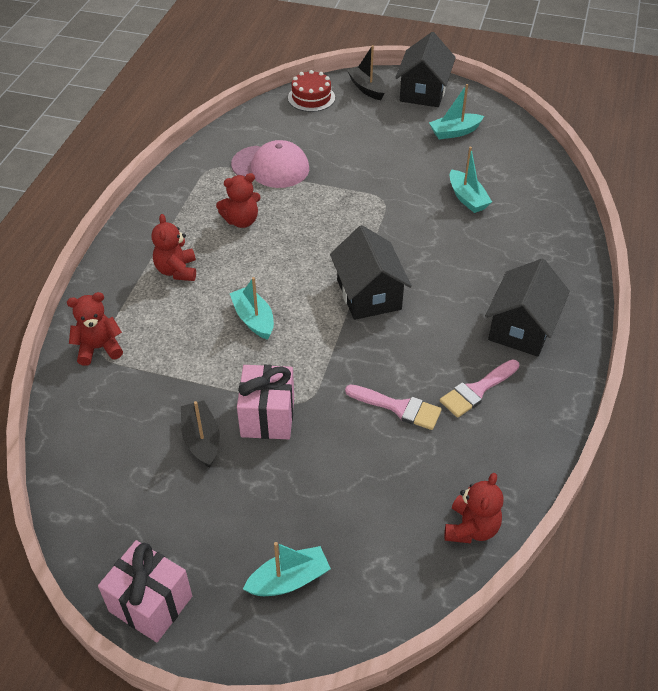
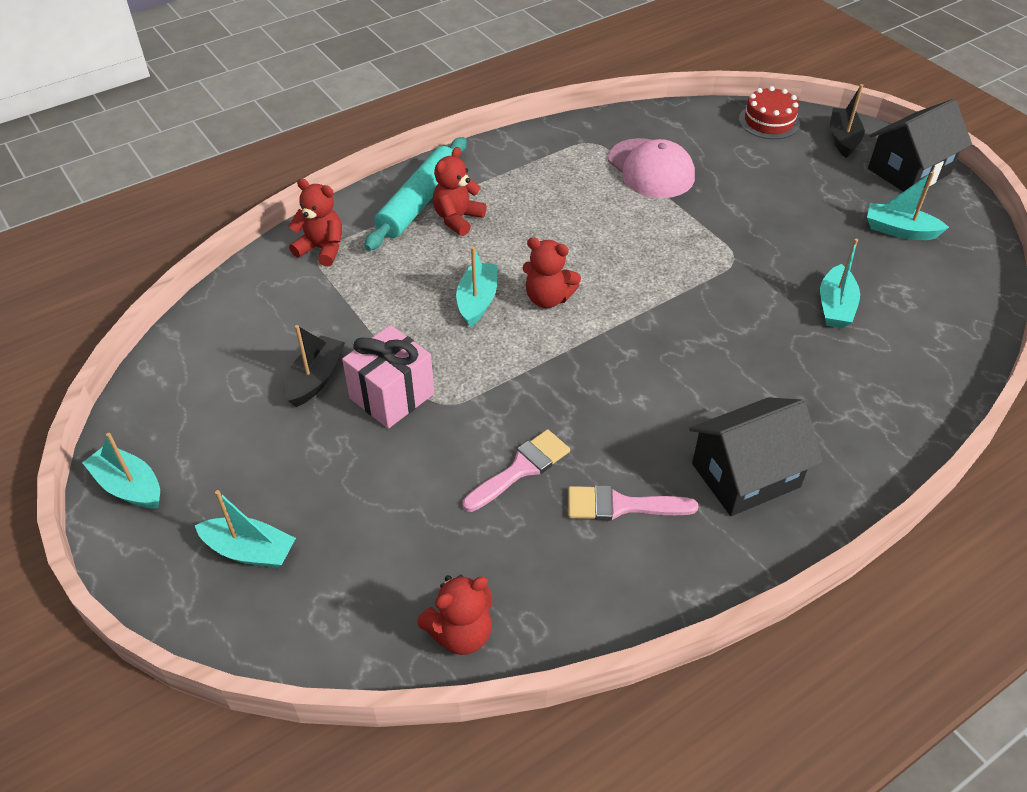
camera: 40 degrees right, 0 degrees up
(135, 274) = (419, 202): none -> turquoise rolling pin
(150, 604) = (129, 486): pink gift -> turquoise boat
(241, 221) = (566, 205): red teddy bear -> red teddy bear (548, 298)
(369, 294) = (614, 342): black house -> none
(399, 408) = (521, 469): pink brush -> pink brush turned 105 degrees counterclockwise

